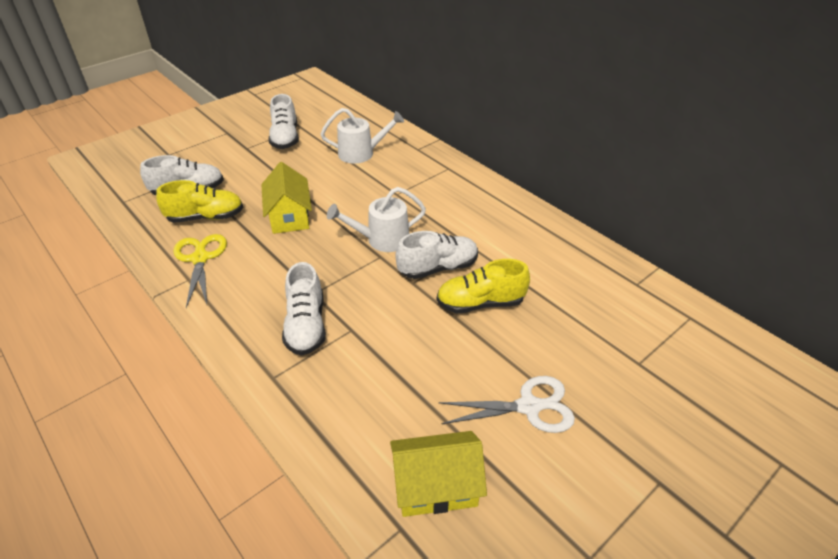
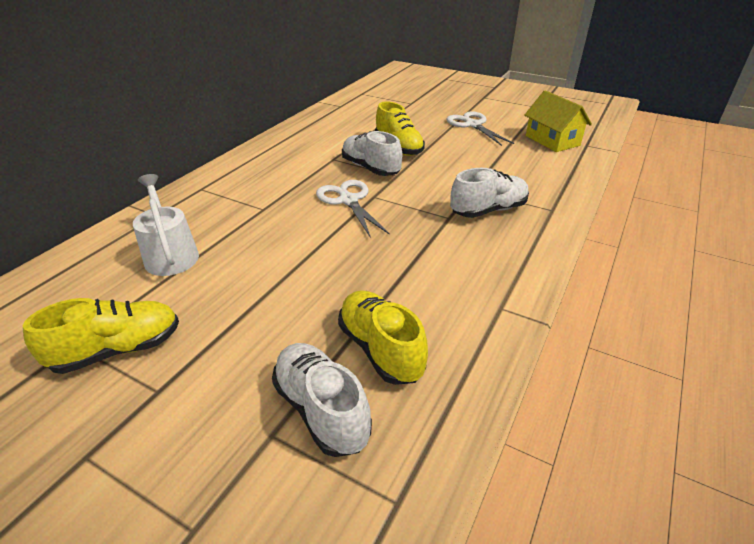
camera: 110 degrees left, 5 degrees down
(200, 258) = (462, 314): yellow scissors -> none
(285, 138) = (118, 350): white shoe -> yellow shoe
(289, 216) = (339, 270): yellow house -> none
(382, 240) = (348, 200): white watering can -> white scissors

